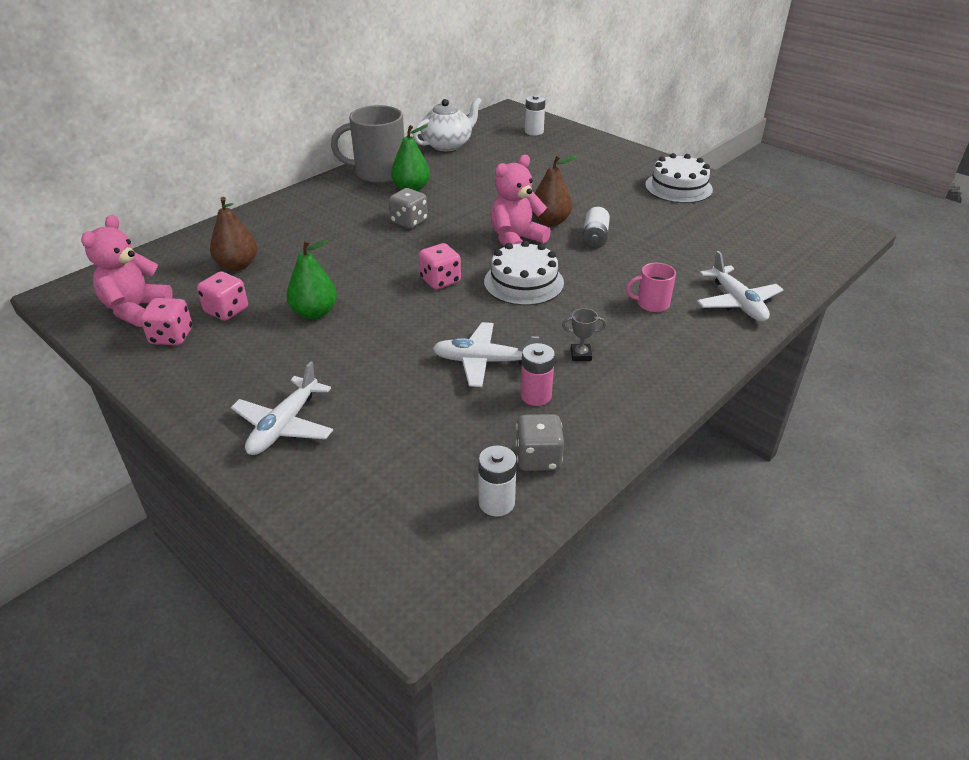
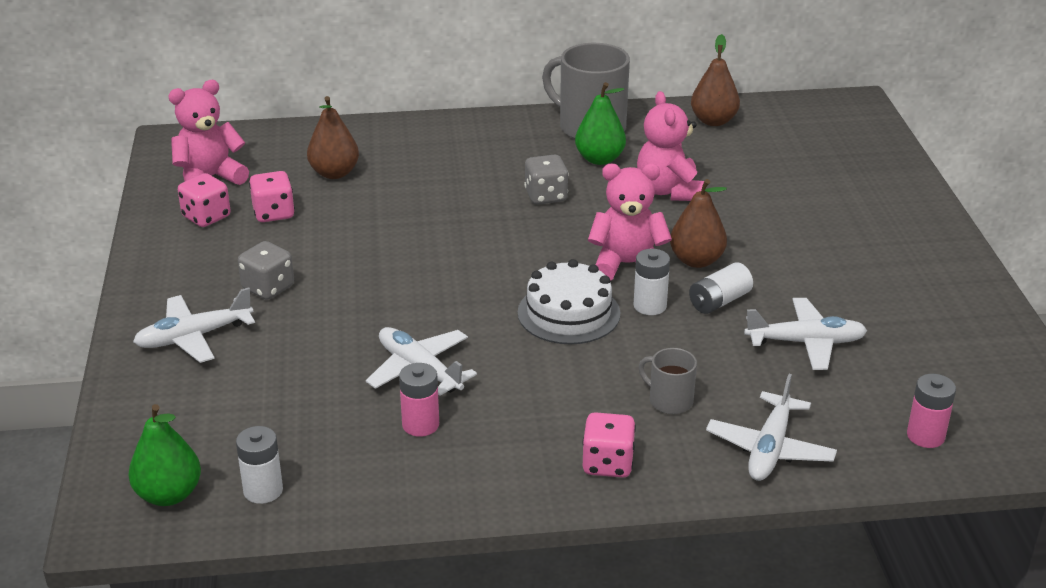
camera: 40 degrees right, 5 degrees down
(314, 312) = (340, 250): green pear -> green pear (169, 494)
(440, 280) = (490, 272): pink dice -> pink dice (607, 464)
(447, 145) = (713, 121): white teapot -> brown pear
(478, 190) = (669, 191): none -> pink teddy bear
(534, 132) = (844, 142): white battery -> white battery (650, 306)
(538, 458) = (345, 477): grey dice -> grey dice (268, 287)
(581, 355) = (517, 411): grey trophy -> none
(651, 303) = (669, 400): pink mug -> grey mug
(669, 239) = (806, 342): none -> white plane
(678, 187) = (923, 288): white cake -> none
(790, 258) = (925, 436): none -> pink battery

